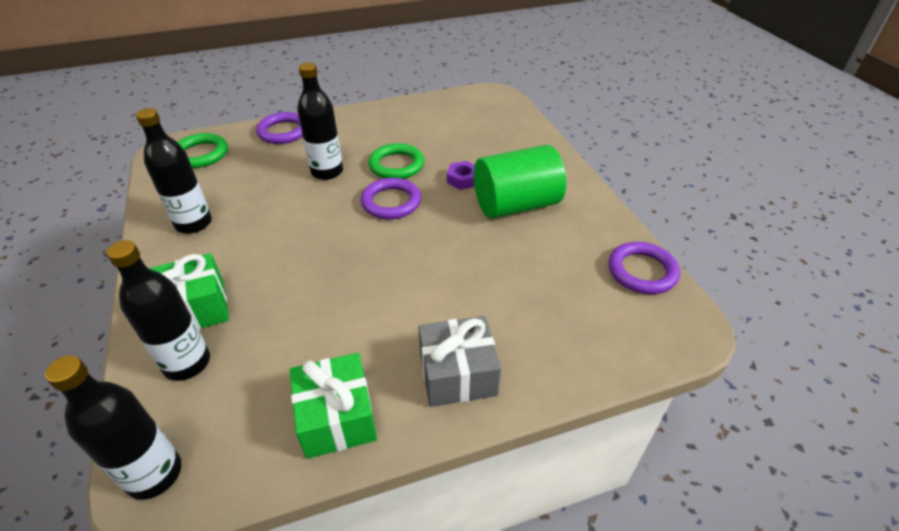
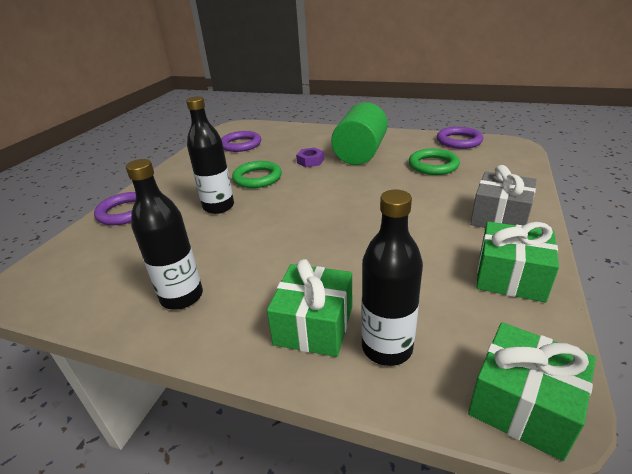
camera: 50 degrees left, 10 degrees down
(154, 474) = (523, 404): black bottle -> green gift
(201, 154) = (73, 266): green ring -> green ring (433, 165)
(391, 202) = (297, 191): purple ring -> purple ring (241, 144)

